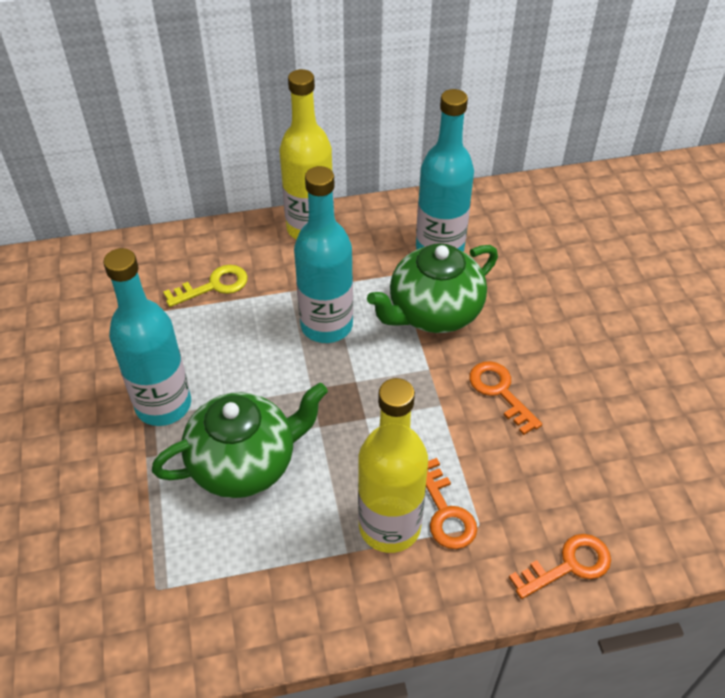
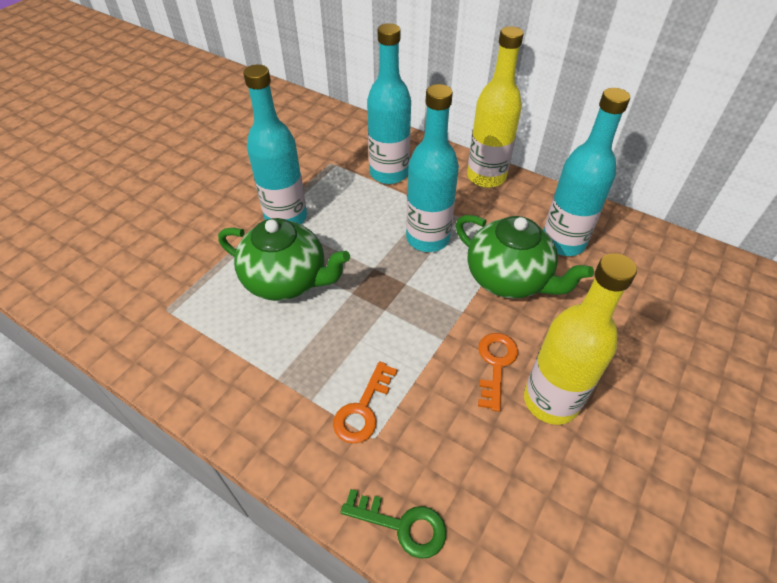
camera: 45 degrees right, 0 degrees up
(213, 286) = (389, 173): yellow key -> turquoise bottle
(389, 526) = (319, 386): yellow bottle -> yellow bottle (550, 401)
(433, 312) = (509, 279): green teapot -> green teapot turned 150 degrees counterclockwise
(568, 565) = (402, 525): orange key -> green key

